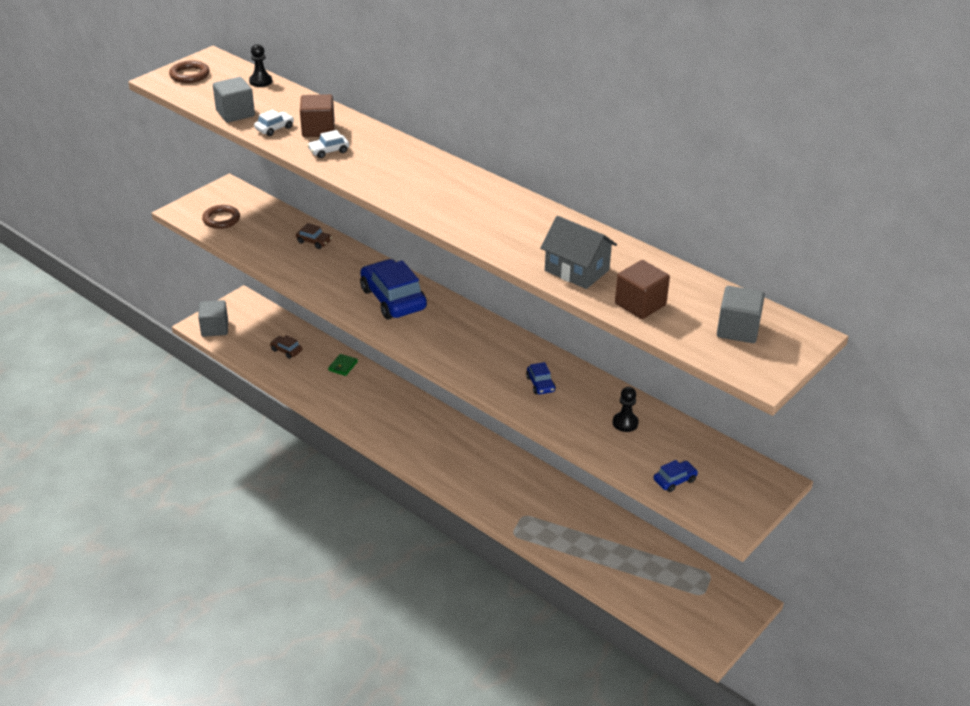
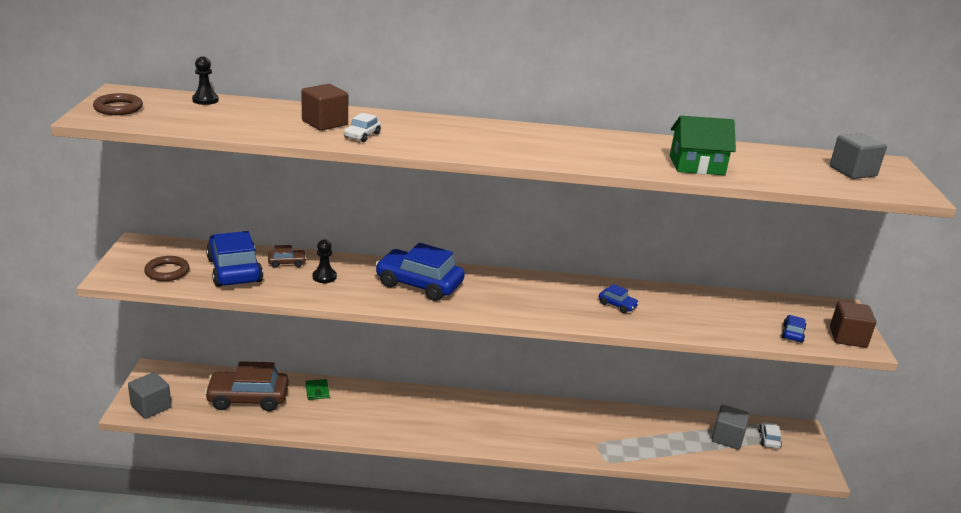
camera: 40 degrees left, 10 degrees down
(235, 113) = (220, 127): grey cube -> grey cube (727, 438)
(268, 235) = (234, 270): none -> blue car
(274, 128) = (280, 130): white car -> white car (768, 439)
(286, 350) = (248, 398): brown car -> brown car, size x2.22
(577, 270) = (696, 165): grey house -> green house
(625, 423) = (708, 309): black pawn -> black pawn (324, 277)
(640, 304) = (774, 174): brown cube -> brown cube (848, 337)

